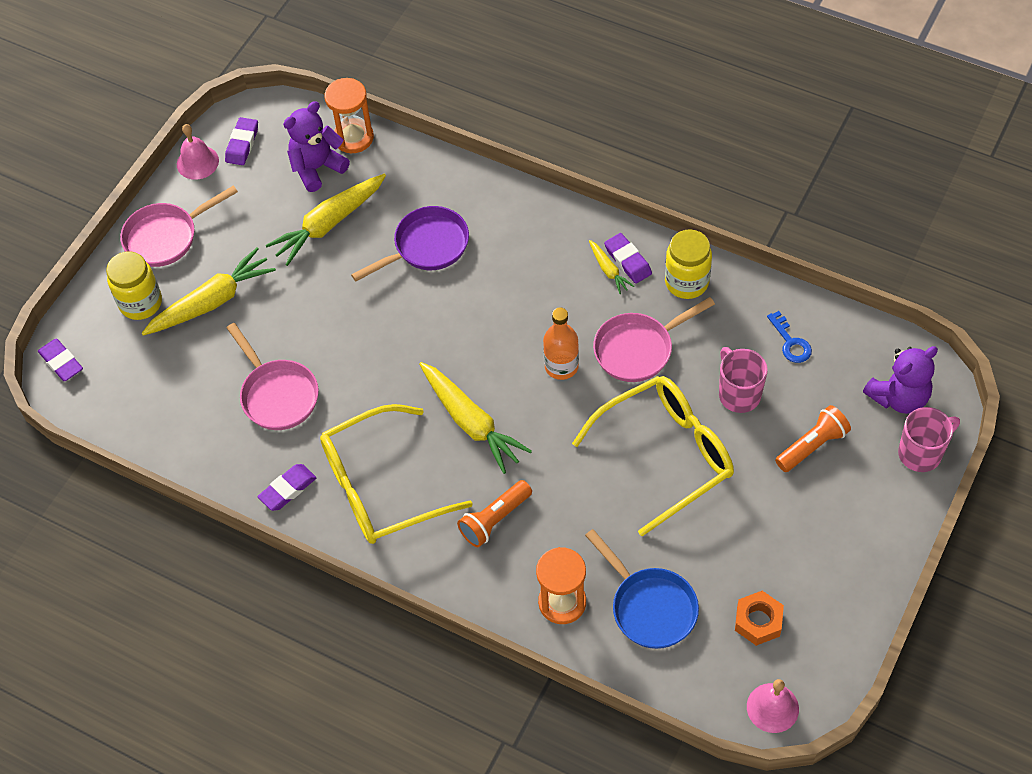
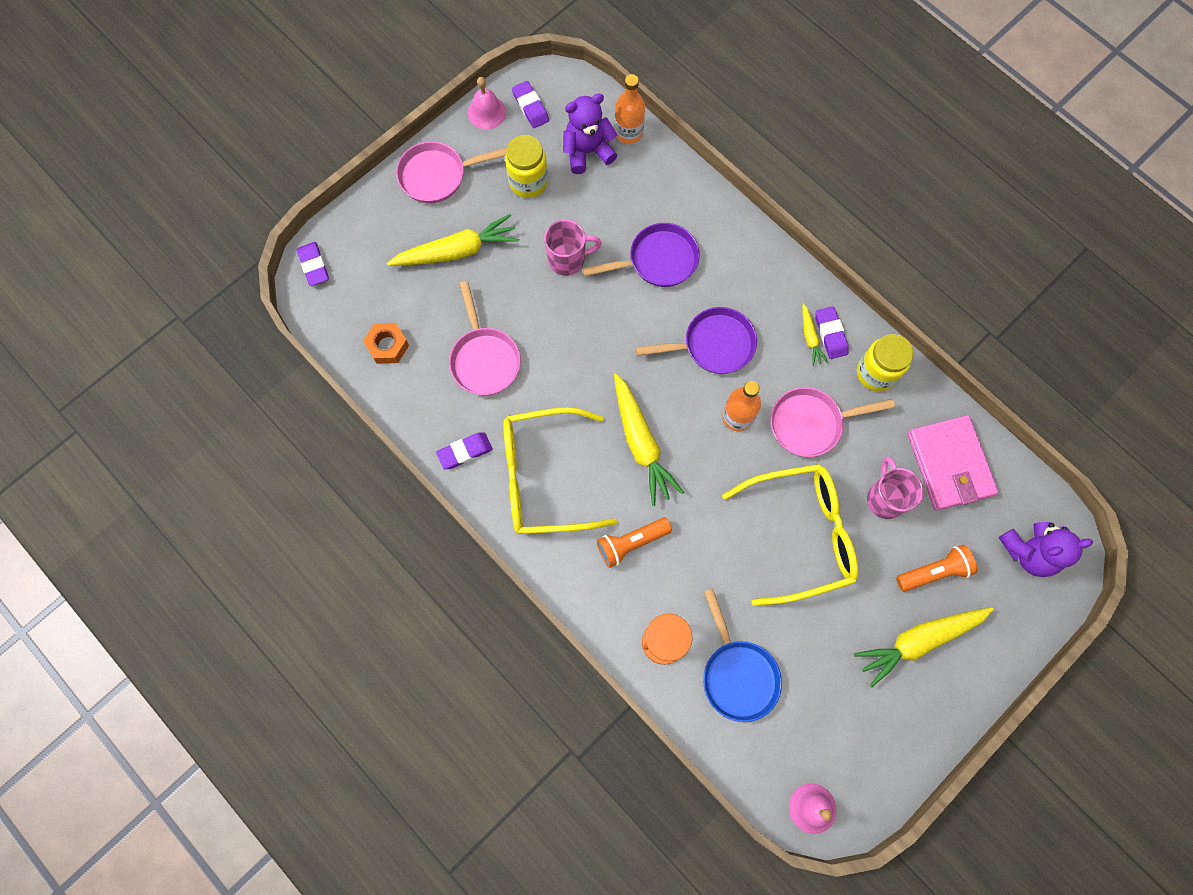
camera: 15 degrees right, 15 degrees up
(141, 303) = (397, 232): yellow jar -> yellow jar (528, 182)
(242, 144) = (530, 107): purple eraser -> purple eraser turned 60 degrees counterclockwise
(329, 224) = (580, 210): yellow carrot -> yellow carrot (919, 641)
(353, 137) = (628, 132): orange hourglass -> orange bottle
(512, 307) = (713, 345): none -> purple pan
(758, 621) = (828, 722): orange nut -> orange nut (388, 346)
(790, 342) = (949, 464): blue key -> pink wallet
(921, 453) = (1030, 614): pink mug -> pink mug (568, 259)

